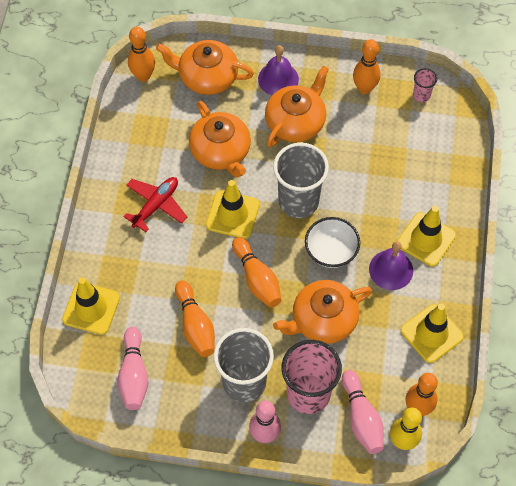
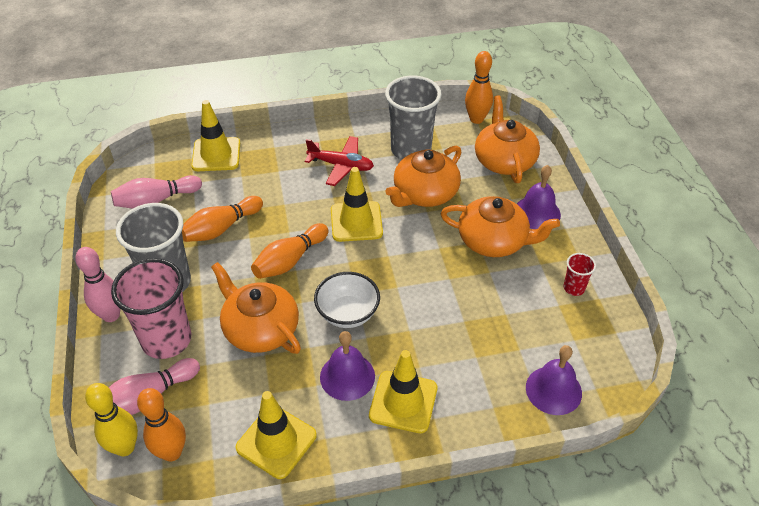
camera: 70 degrees right, 15 degrees down
(298, 201) = (397, 269): grey cup -> grey cup (411, 150)
(364, 88) = (574, 288): orange bowling pin -> red cup
(421, 95) = (601, 345): pink cup -> none
(448, 141) = (553, 390): none -> purple bell

